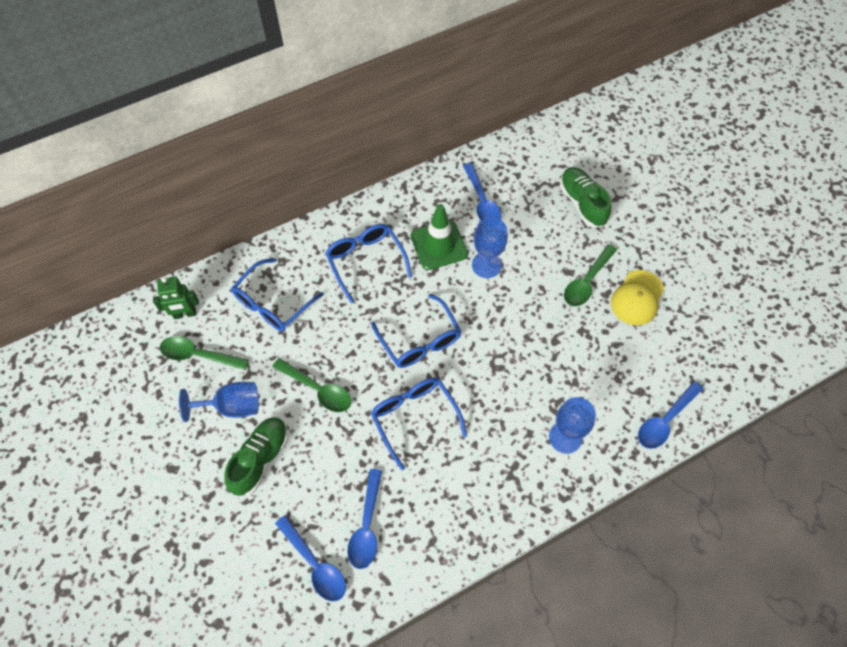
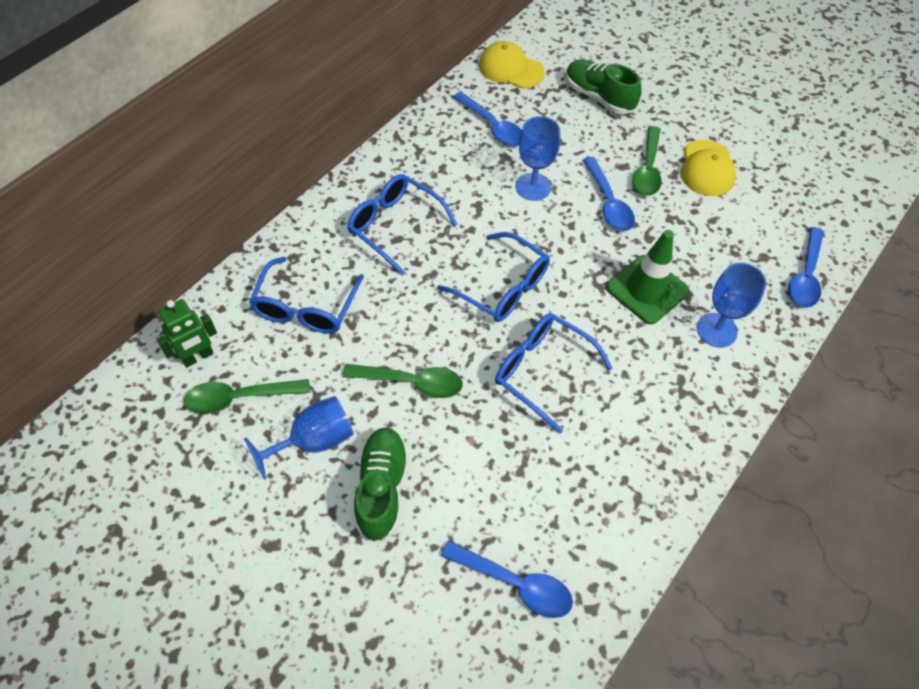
camera: 25 degrees left, 5 degrees down
(366, 526) = (553, 513): blue spoon -> blue spoon (608, 203)
(439, 245) = (469, 183): green traffic cone -> green traffic cone (647, 289)
(523, 154) = (511, 69): none -> yellow cap

